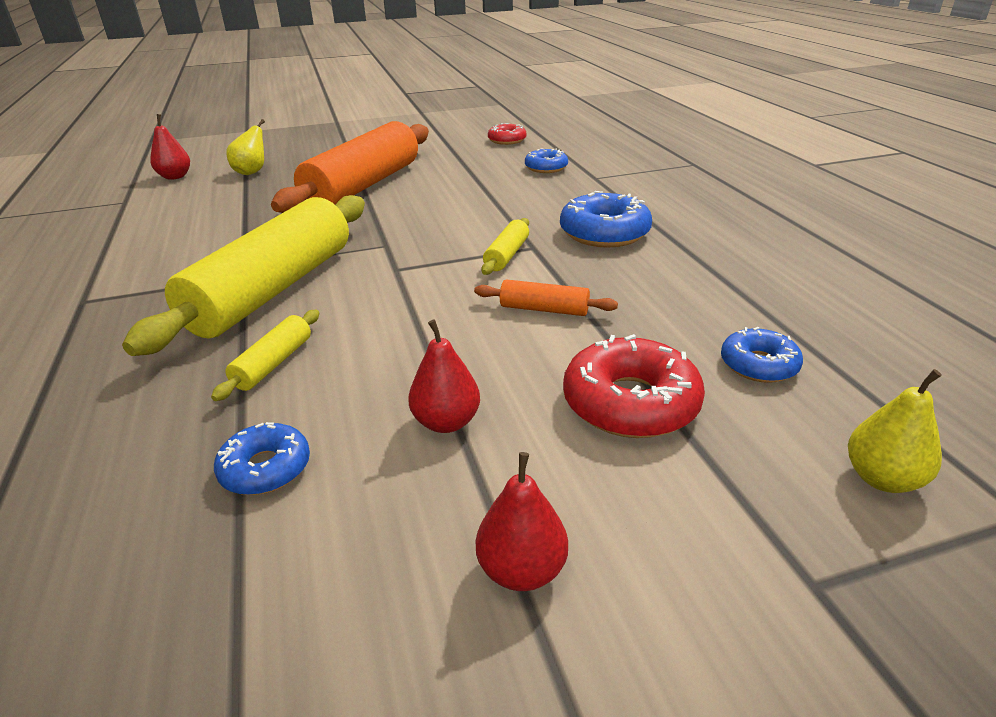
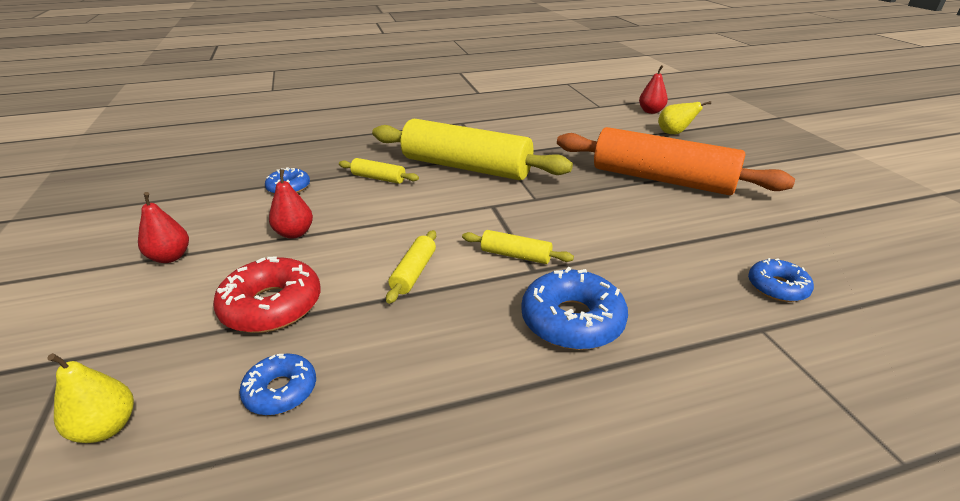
camera: 90 degrees right, 0 degrees up
(507, 140) = (874, 258): red donut -> none
(544, 309) = (414, 272): orange rolling pin -> yellow rolling pin

